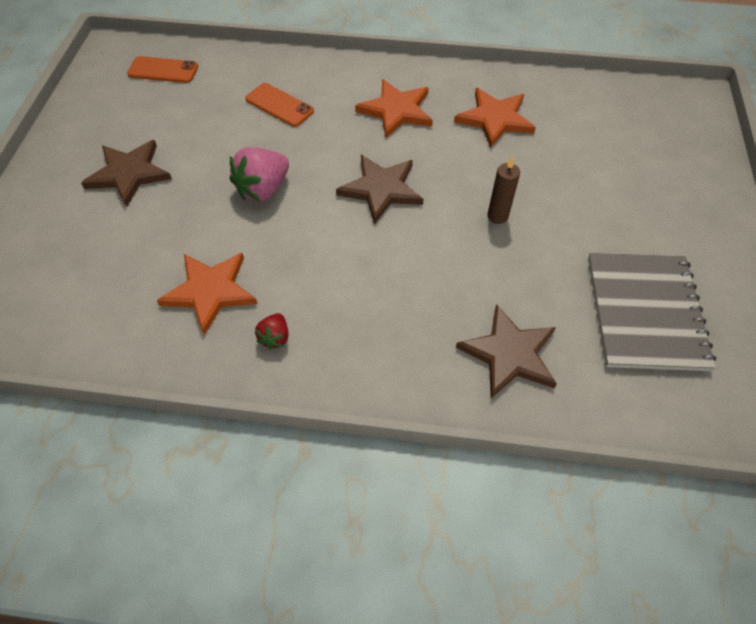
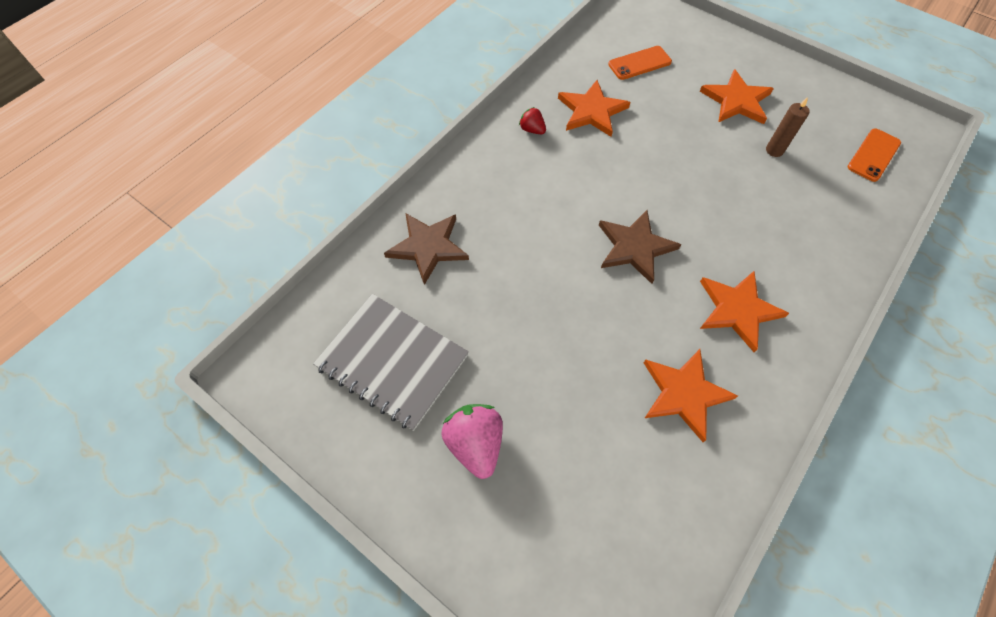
camera: 120 degrees right, 5 degrees up
(129, 174) = (736, 101): brown star -> orange star
(263, 189) = (677, 171): pink strawberry -> pink strawberry (475, 443)
(279, 105) = (785, 220): orange phone -> orange phone (639, 63)
(497, 216) = (555, 316): brown candle -> brown candle (774, 150)

